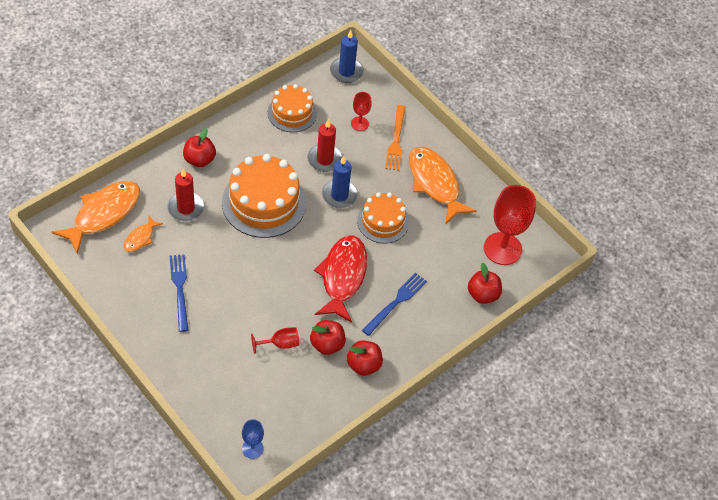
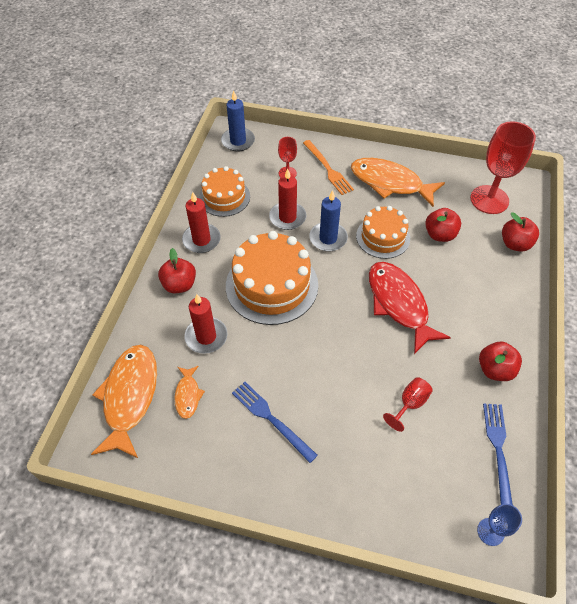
camera: 30 degrees left, 0 degrees up
(244, 136) = (201, 240): none -> red candle
(327, 344) = (448, 374): red apple -> red apple (440, 235)
(396, 303) = (461, 296): blue fork -> blue fork (498, 451)

